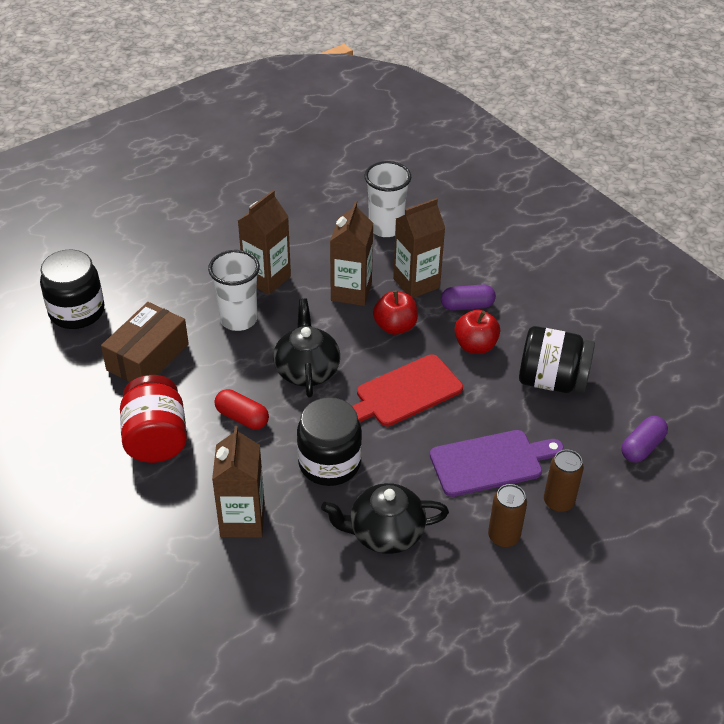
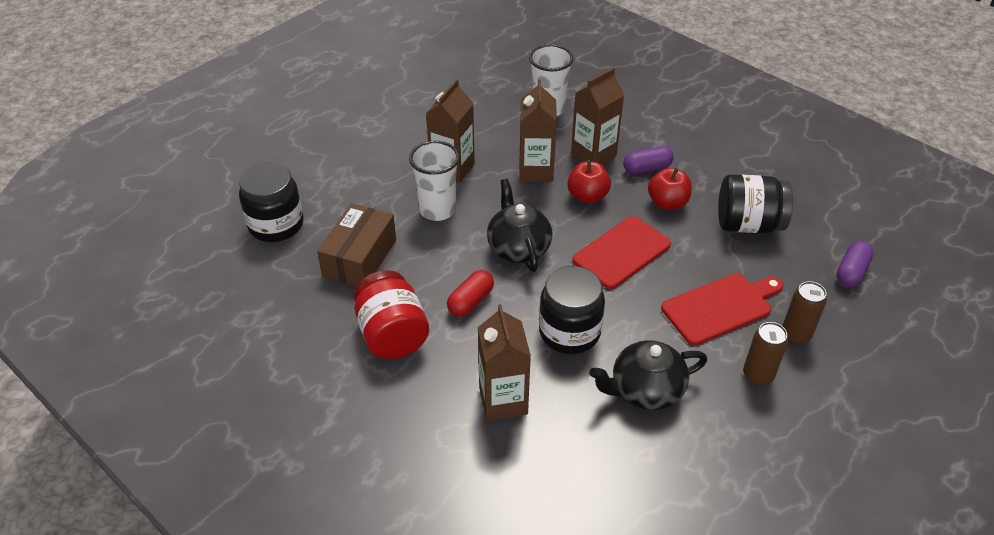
camera: 10 degrees left, 0 degrees up
(242, 417) = (470, 301): red capsule -> red capsule turned 75 degrees counterclockwise
(491, 462) = (720, 307): purple cutting board -> red cutting board

